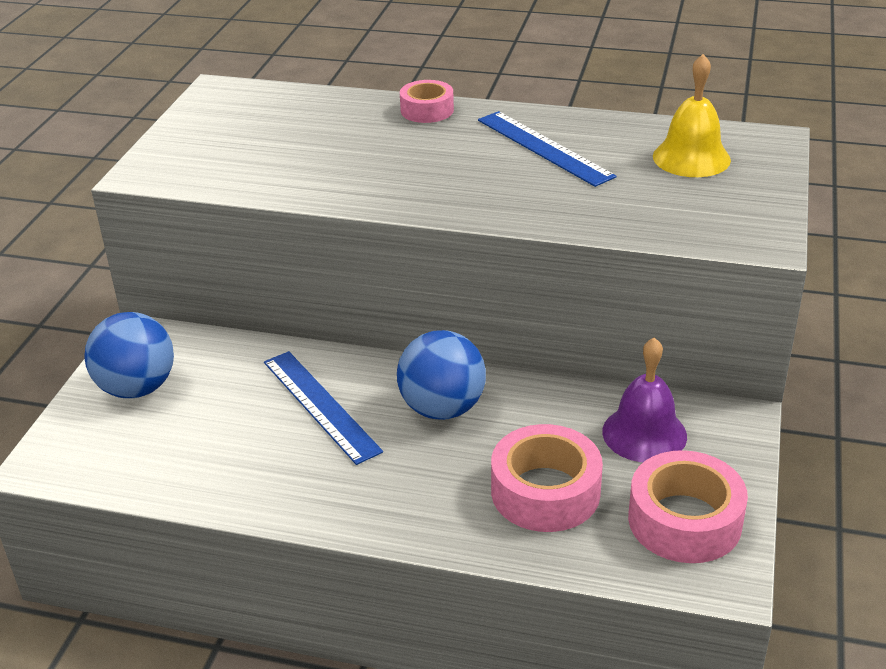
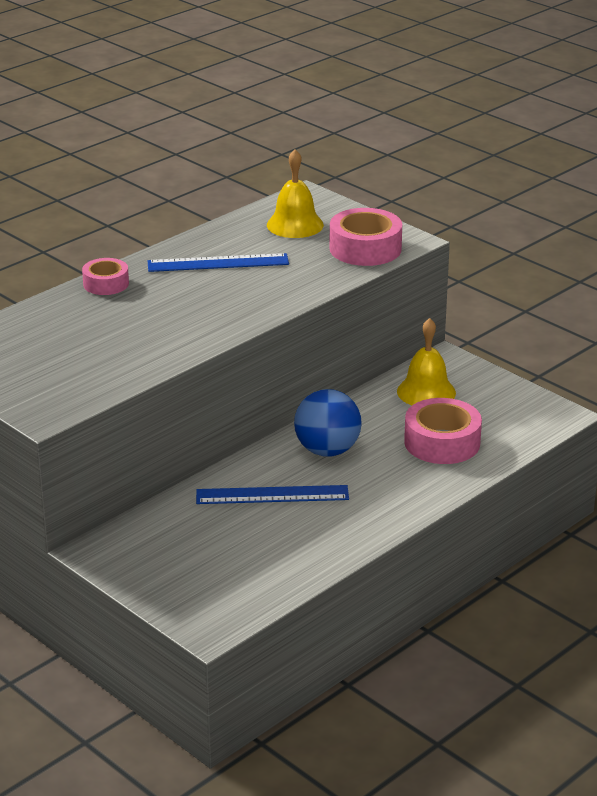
camera: 60 degrees left, 5 degrees down
(137, 388) = (163, 566): blue ball -> none
(644, 433) = (426, 392): purple bell -> yellow bell
(684, 520) = (509, 408): pink tape -> pink tape (365, 248)

